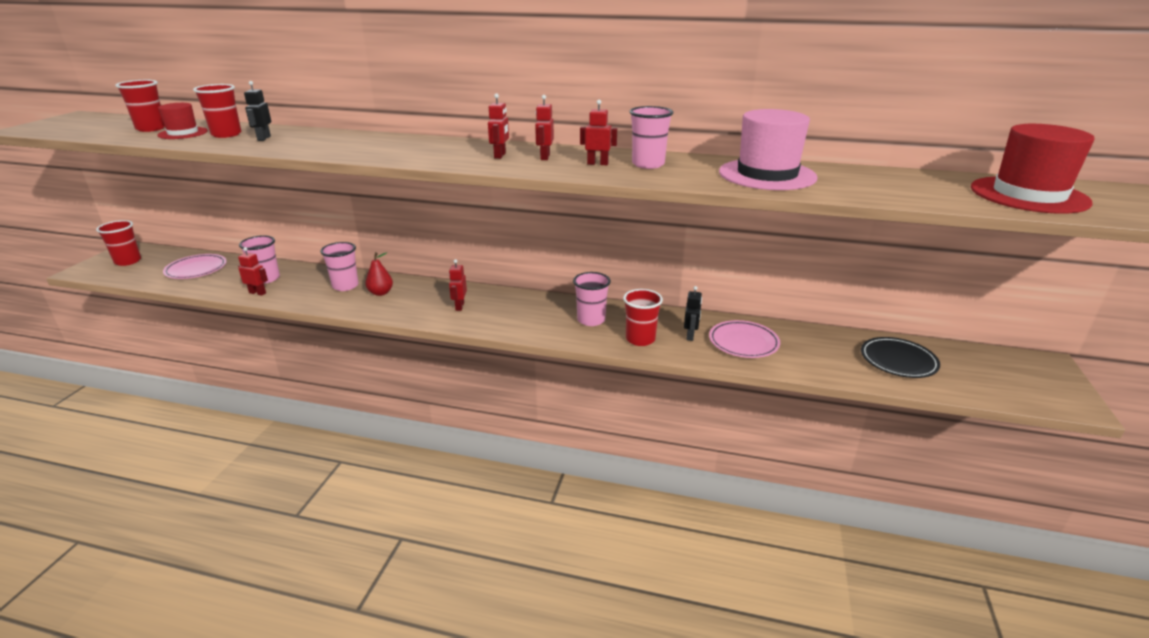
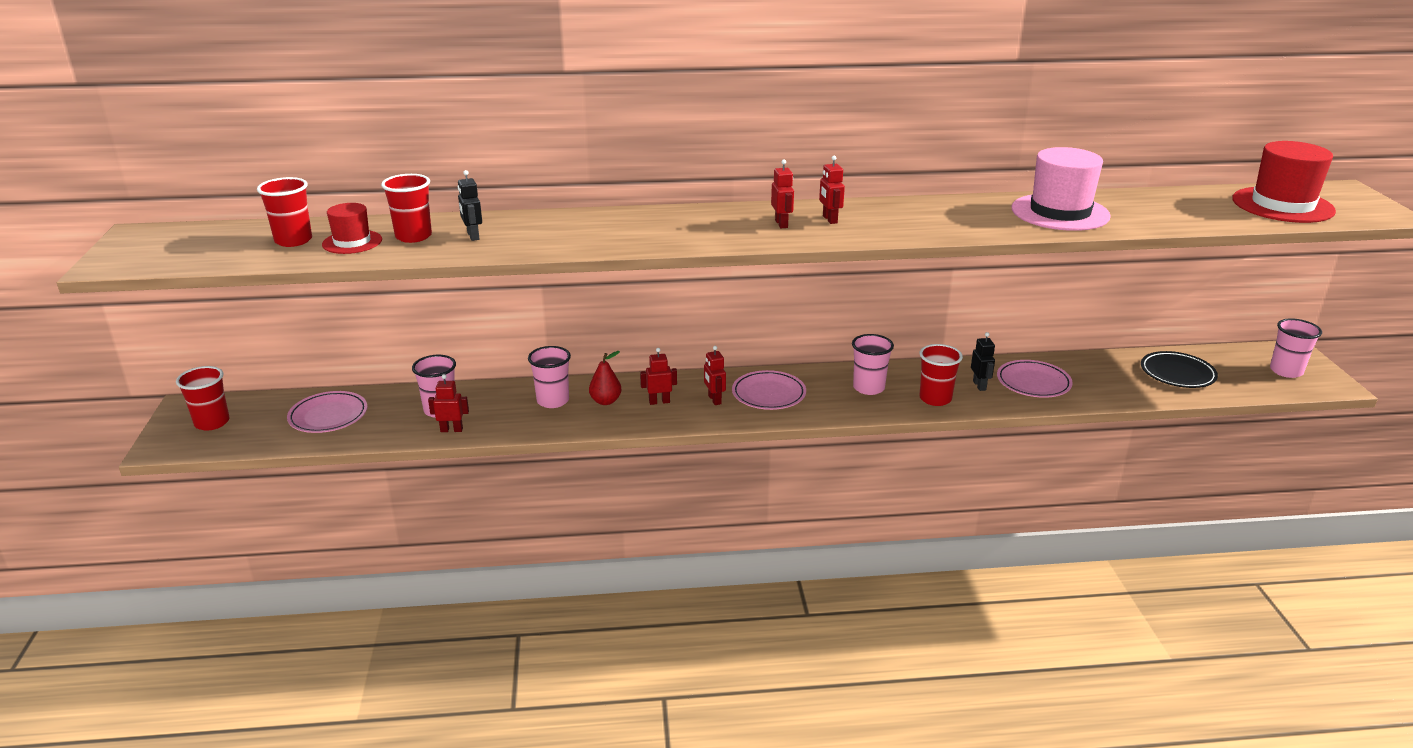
camera: 20 degrees left, 0 degrees up
(505, 310) = (768, 394): none -> pink plate
(597, 164) = (892, 221): red robot -> red robot (659, 402)
(648, 164) = (940, 215): pink cup -> pink cup (1286, 371)

